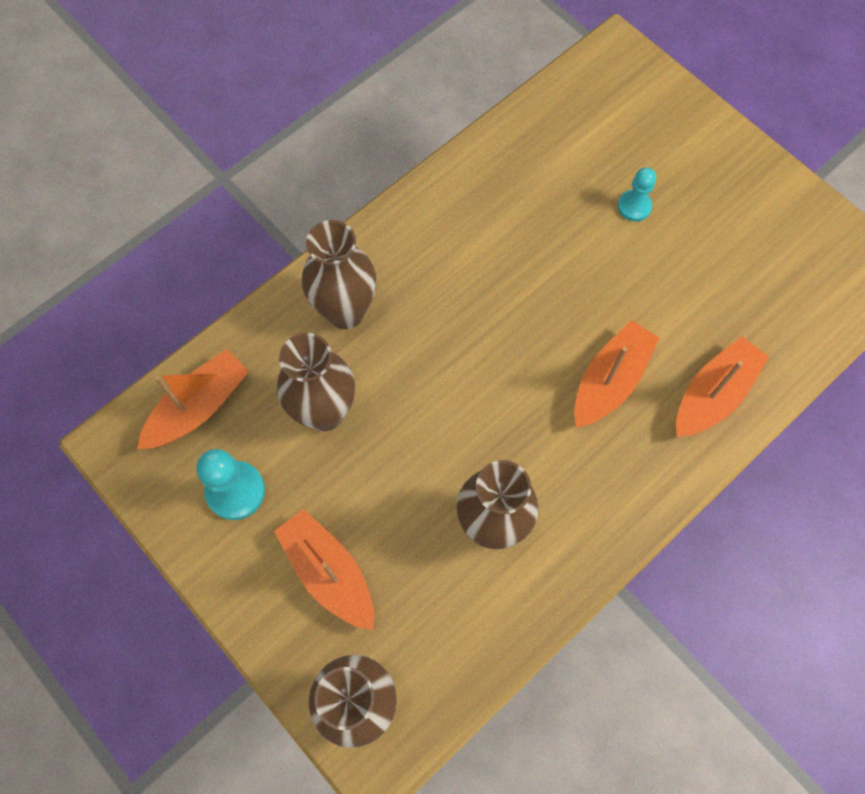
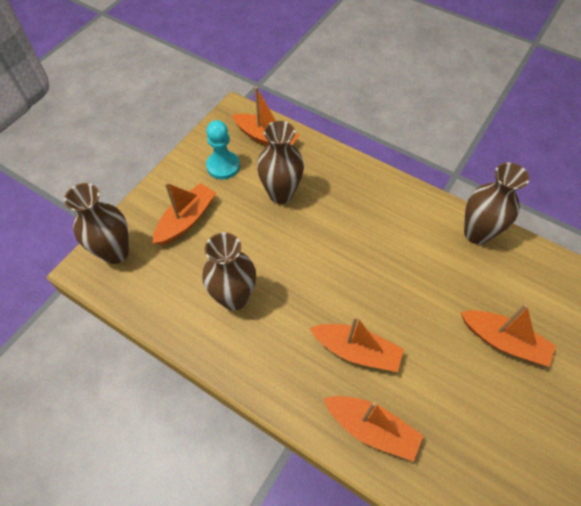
camera: 75 degrees right, 10 degrees down
(345, 311) = (348, 188): brown vase -> brown vase (476, 233)
(634, 206) = (503, 341): turquoise pawn -> orange boat

